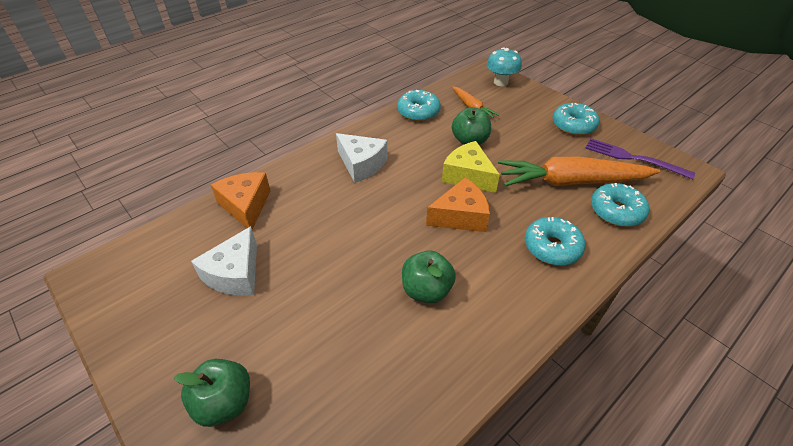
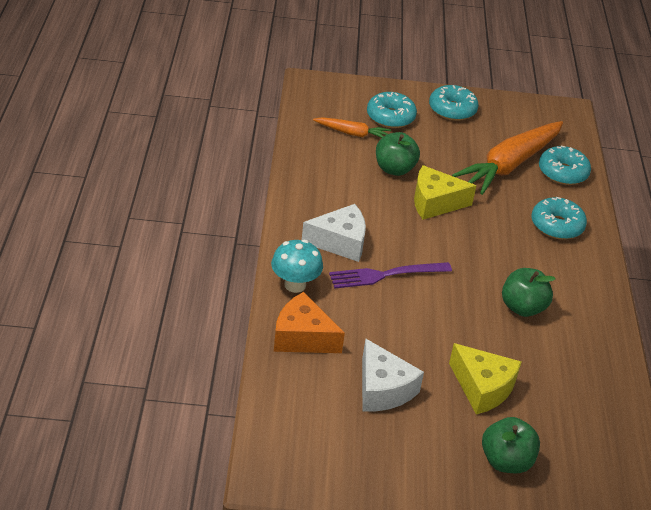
camera: 50 degrees left, 5 degrees down
(300, 328) = (482, 388): none -> yellow cheese
(418, 112) = (313, 163): turquoise donut -> turquoise donut (390, 117)
(460, 216) = (473, 240): orange cheese -> none
(500, 82) = (341, 92): turquoise mushroom -> turquoise mushroom (295, 285)
(632, 158) = (525, 119): purple fork -> purple fork (385, 275)

